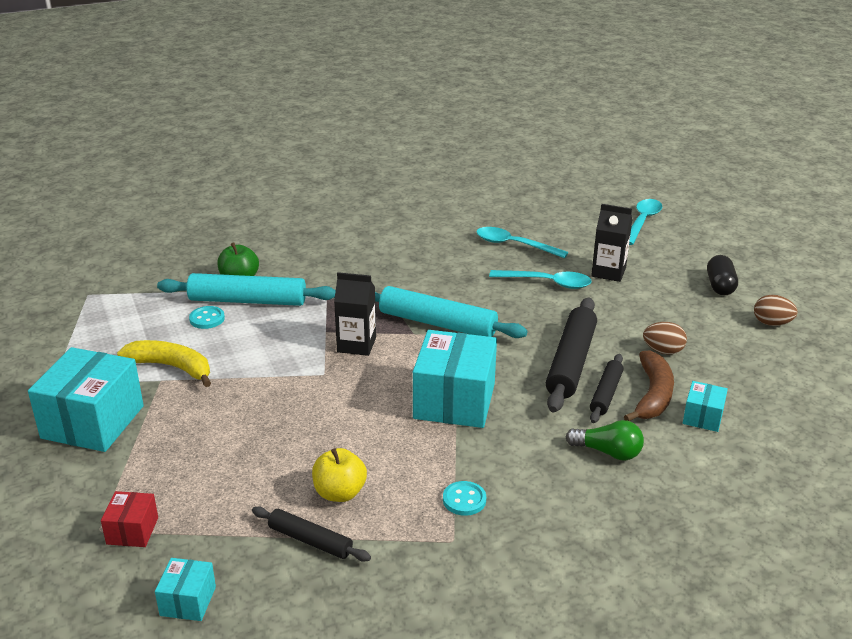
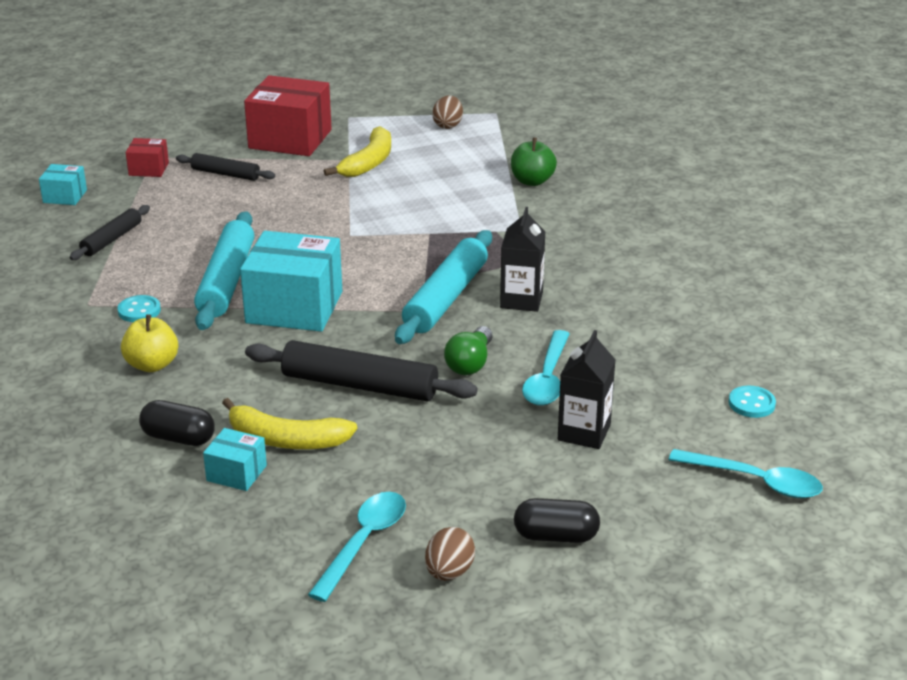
camera: 90 degrees right, 0 degrees up
(93, 422) = (290, 139): turquoise box -> red box
(207, 319) = (453, 171): turquoise button -> turquoise button (751, 403)
(247, 300) = (490, 188): turquoise rolling pin -> turquoise rolling pin (227, 281)
(339, 493) = (167, 250): yellow apple -> yellow apple (152, 365)
(356, 345) = (403, 250): black carton -> black carton (521, 300)
(514, 245) = (649, 357): turquoise spoon -> turquoise spoon (364, 542)
(605, 394) = (293, 405): black rolling pin -> black rolling pin (225, 174)
(608, 452) = (188, 398): green light bulb -> green light bulb (470, 363)
(652, 395) = (286, 440): brown banana -> yellow banana
(663, 351) = (381, 459): brown egg -> brown egg (448, 125)
(667, 452) = (178, 438): none -> black capsule

